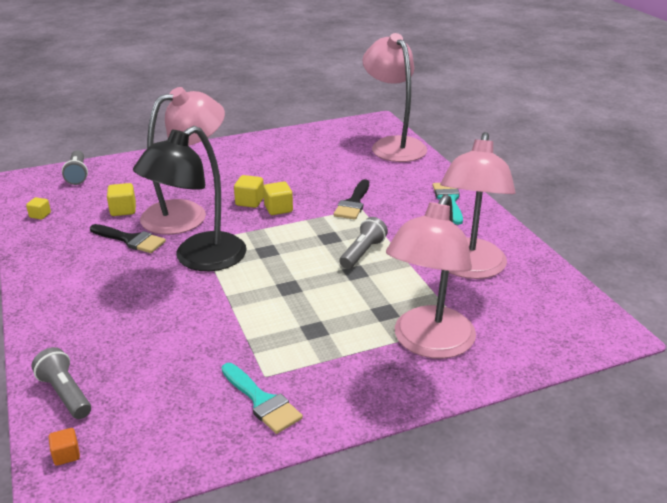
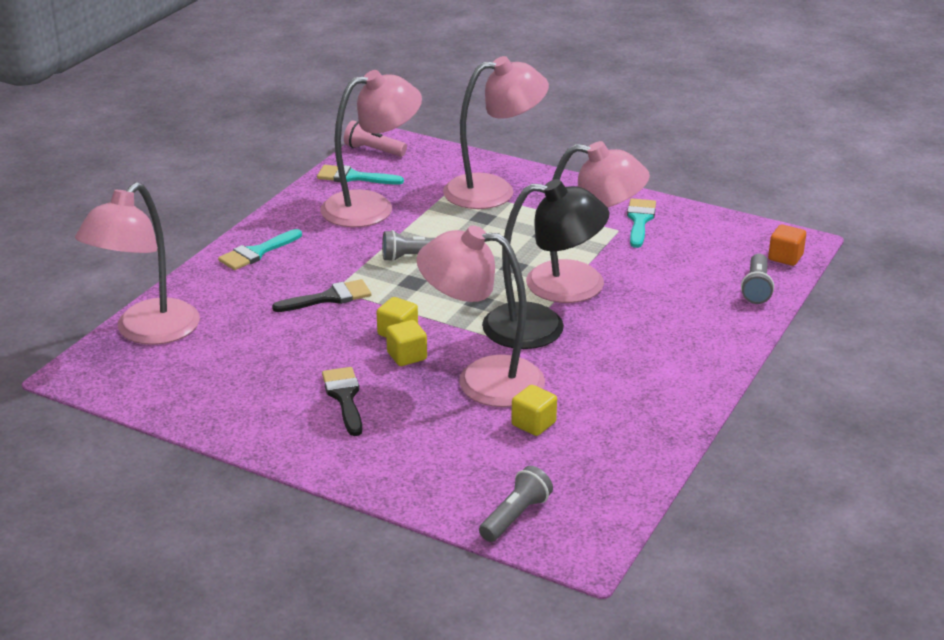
camera: 130 degrees left, 0 degrees up
(40, 215) = (623, 472): yellow cube -> none
(66, 455) = (785, 257): orange cube -> orange cube, size x1.53
(130, 240) = (572, 382): black brush -> black brush (344, 397)
(218, 305) = (583, 284): none -> pink lamp
(537, 282) = (354, 177): none -> turquoise brush
(589, 315) = (373, 150): none -> pink flashlight

